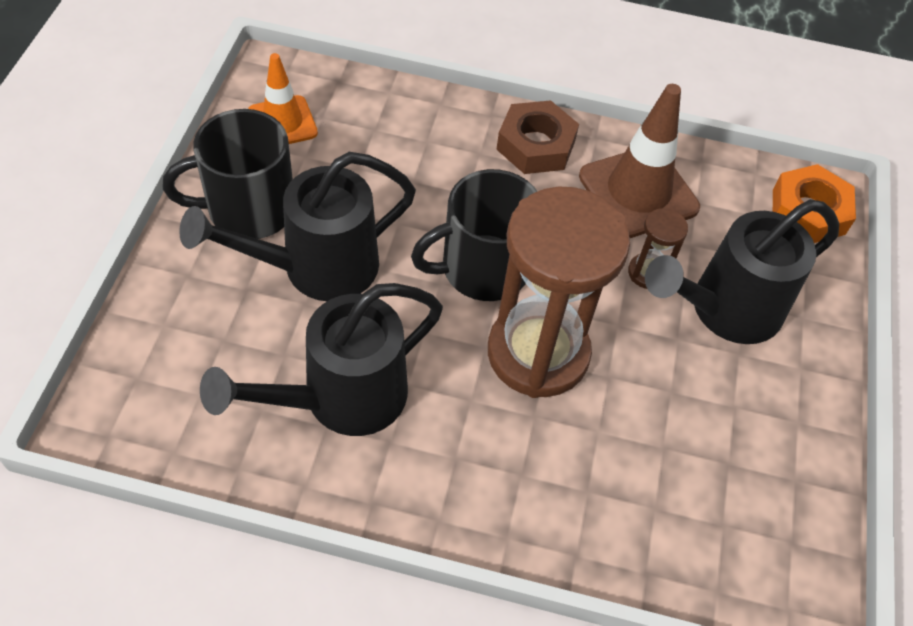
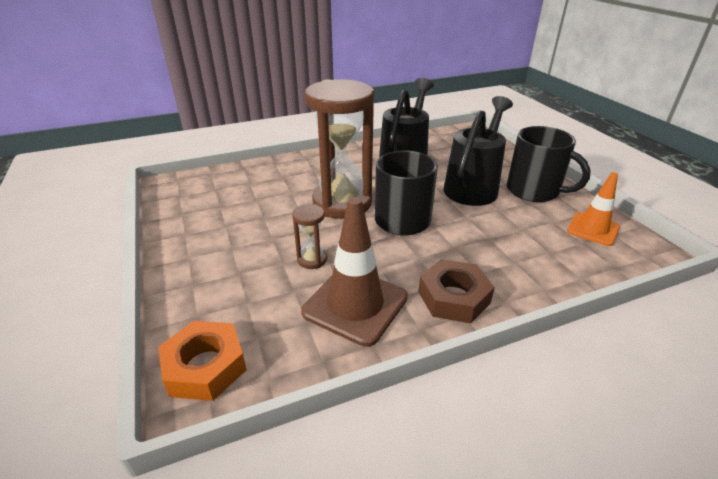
camera: 150 degrees right, 20 degrees down
(248, 209) = (534, 191): black mug -> black mug turned 90 degrees clockwise
(725, 310) = (250, 263): black watering can -> none

